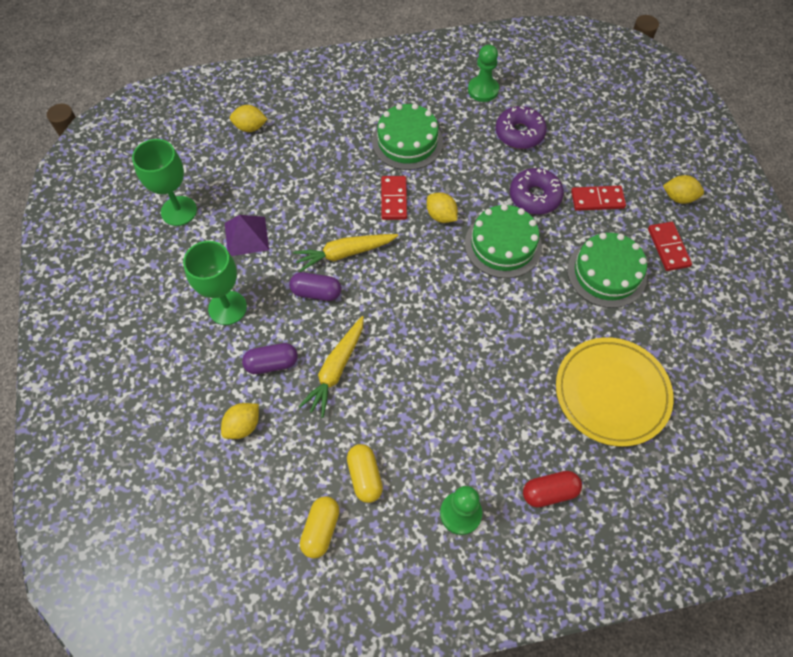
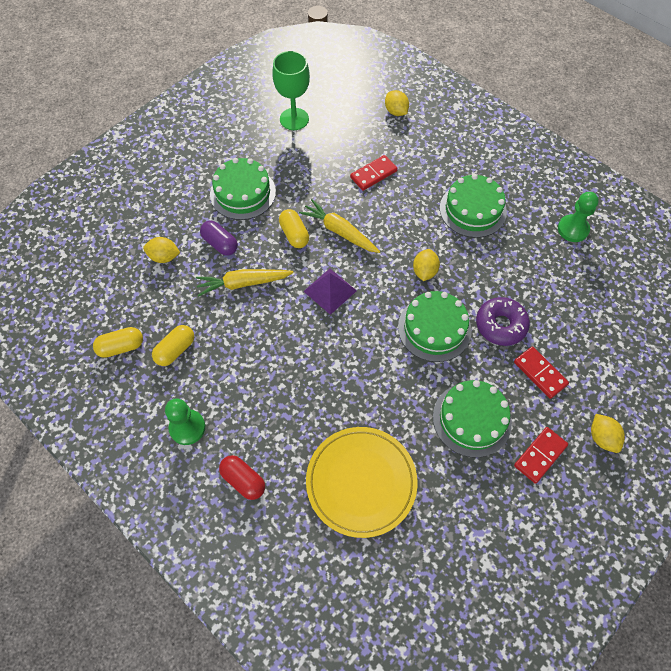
camera: 55 degrees right, 0 degrees up
(227, 308) = (242, 193): green goblet -> green cake
(246, 236) = (306, 167): purple pyramid -> purple pyramid (330, 291)
(316, 292) = (294, 234): purple capsule -> yellow capsule
(394, 199) = (412, 233): red domino -> red domino (373, 174)
(519, 133) = (554, 279): purple donut -> none

